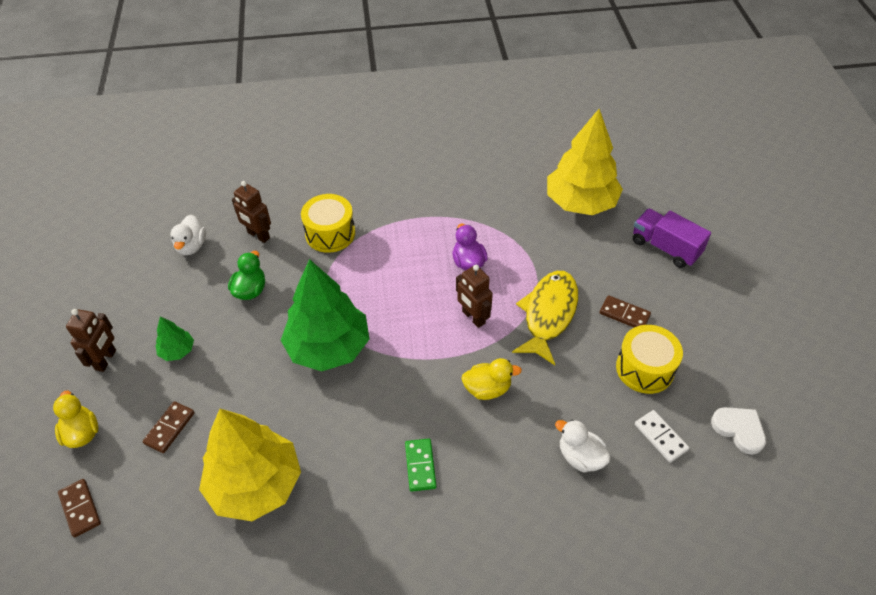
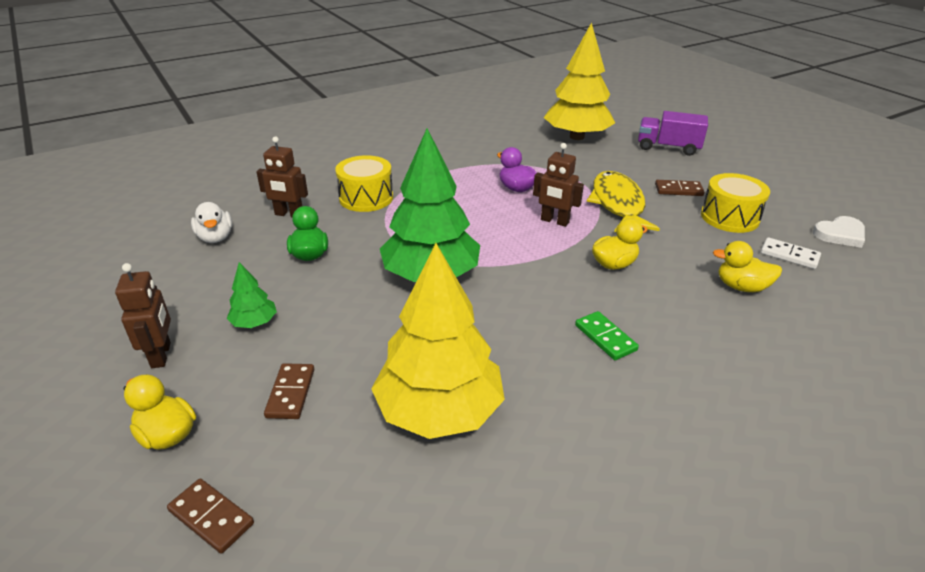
camera: 25 degrees left, 15 degrees down
(580, 457) = (741, 287): white duck -> yellow duck
(739, 429) = (840, 234): white heart -> white heart turned 135 degrees clockwise

